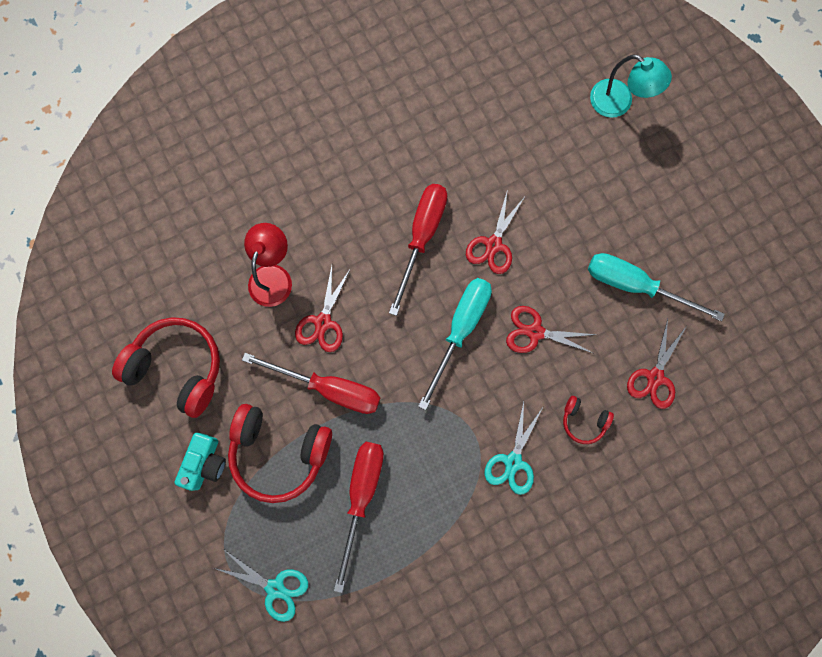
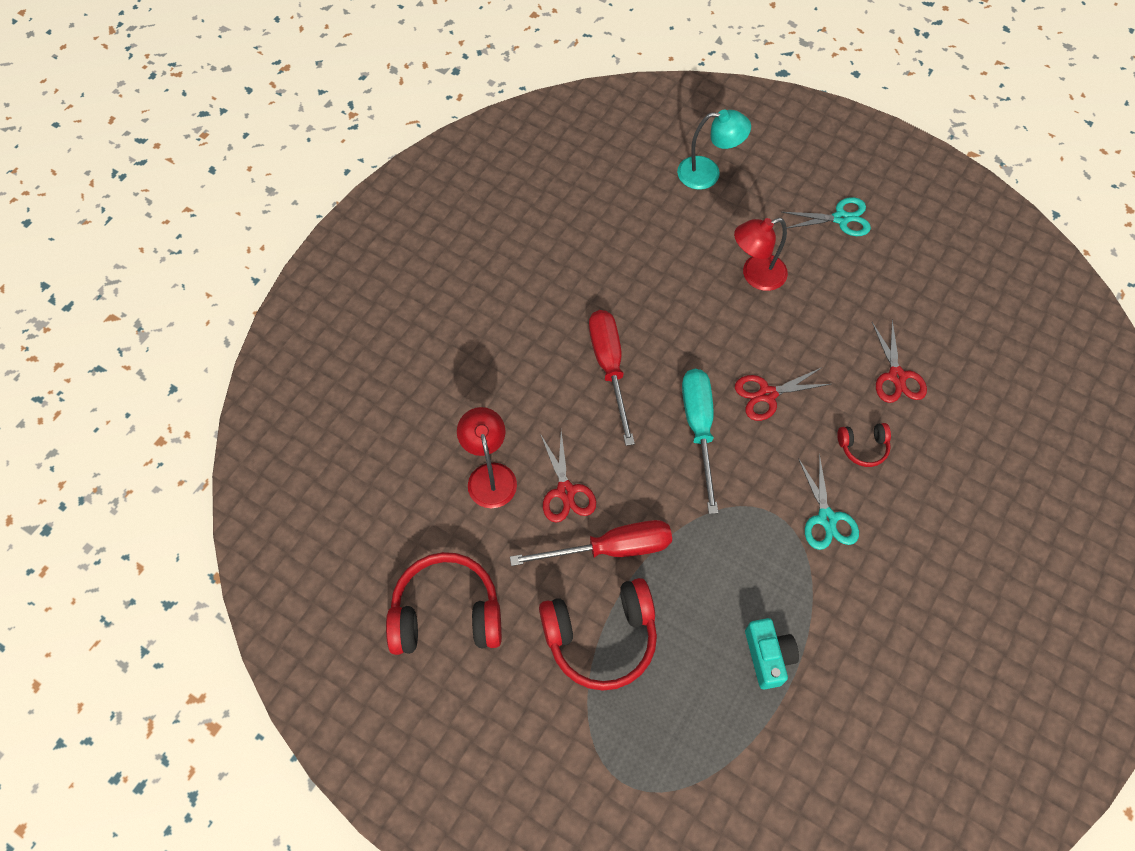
camera: 30 degrees left, 15 degrees down
(205, 463) = (532, 691): turquoise camera -> turquoise camera (768, 656)
(275, 588) = (682, 774): turquoise scissors -> turquoise scissors (841, 218)
(361, 496) = (708, 632): red screwdriver -> none
(493, 245) = (679, 340): red scissors -> none
(596, 221) = (755, 275): none -> red lamp
(635, 285) = (825, 310): turquoise screwdriver -> none

